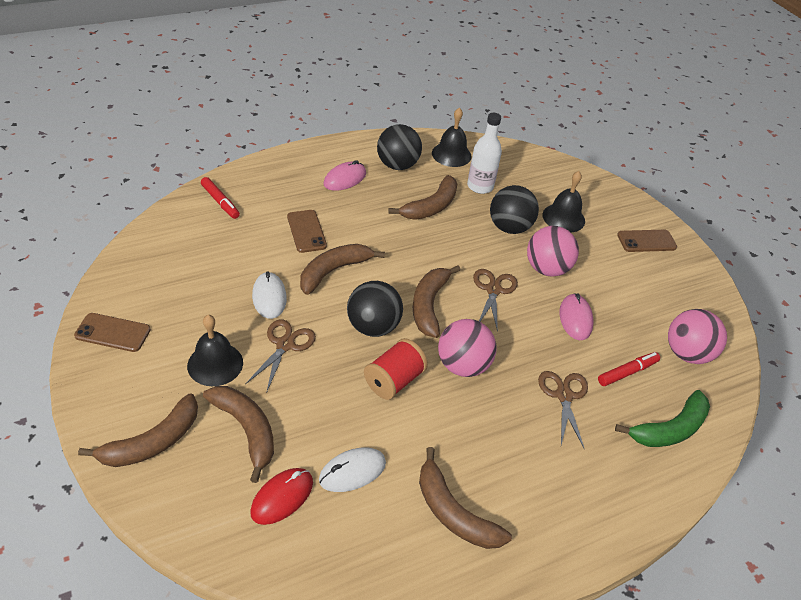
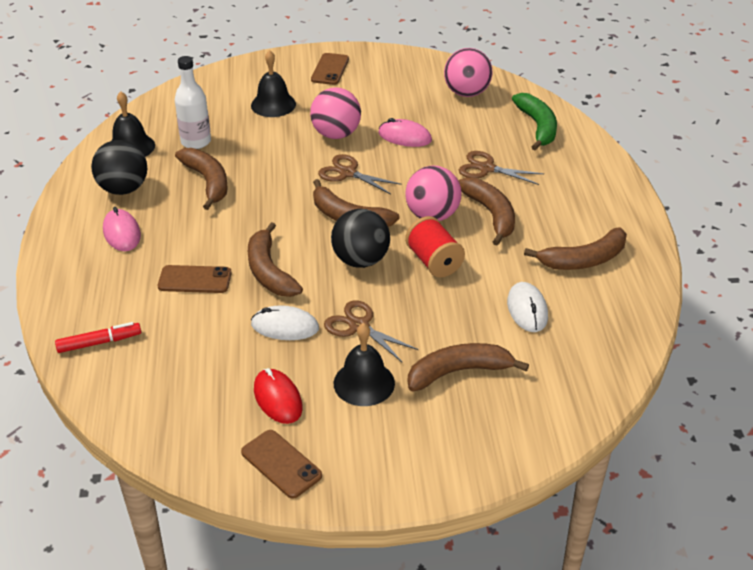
camera: 65 degrees left, 5 degrees down
(113, 333) = (281, 464): brown phone -> brown phone turned 75 degrees counterclockwise
(152, 442) = (451, 444): brown banana -> brown banana (491, 214)
(282, 497) = (542, 360): red mouse -> red mouse (277, 399)
(509, 227) = (268, 140): black ball -> none
(627, 372) = (474, 129): red marker -> none

